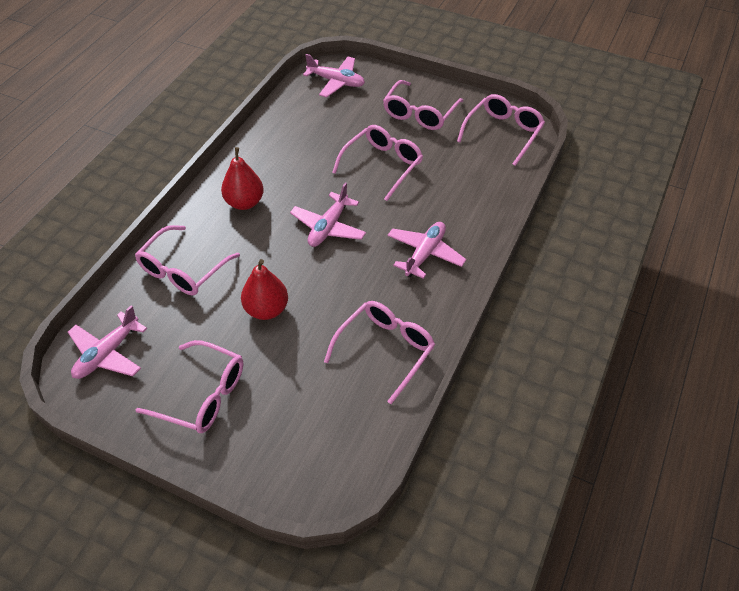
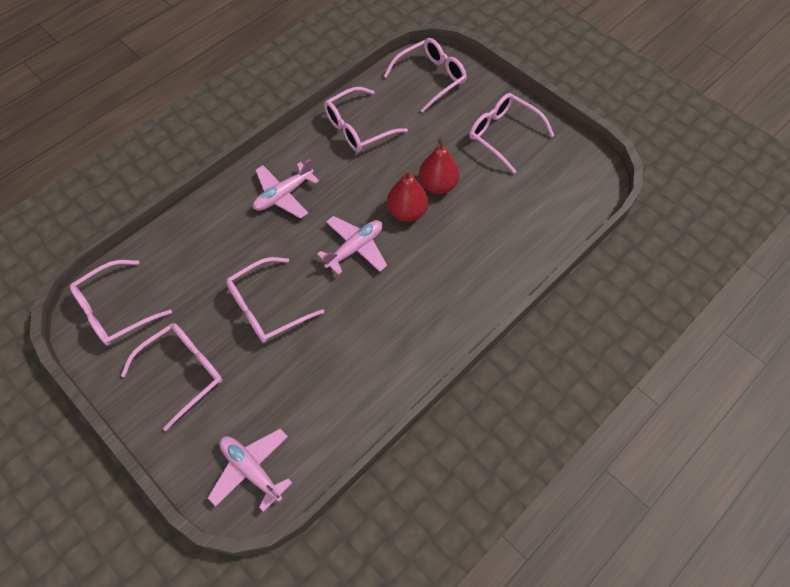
camera: 160 degrees left, 10 degrees up
(107, 354) = (574, 186): pink plane -> none
(183, 270) = (502, 244): pink glasses -> pink glasses (431, 78)
(244, 202) = (426, 304): red pear -> red pear (407, 212)

